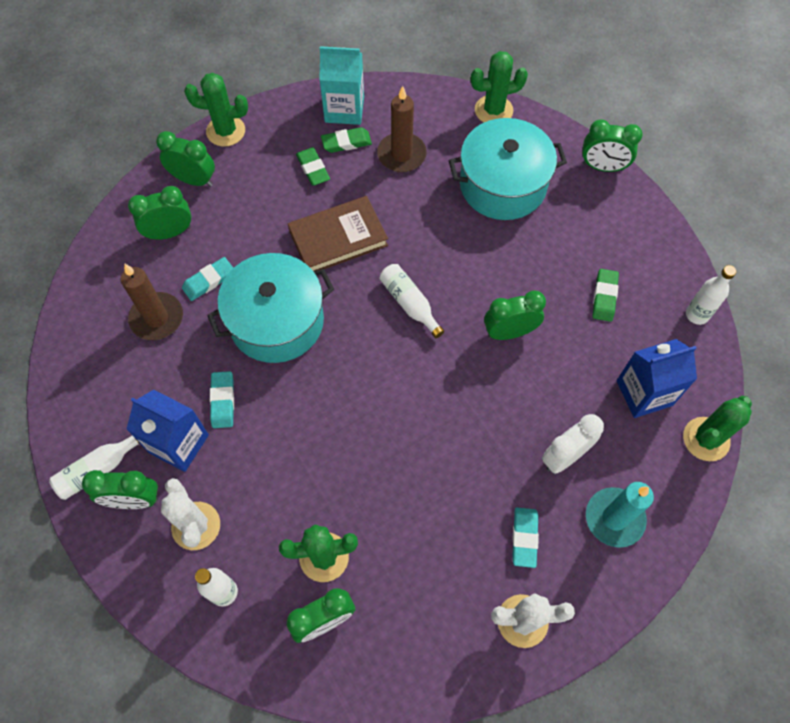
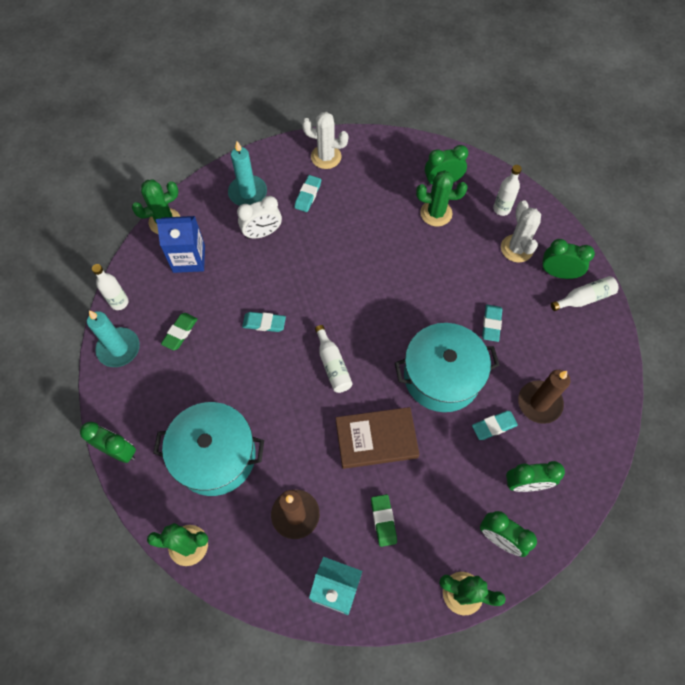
camera: 165 degrees left, 0 degrees up
(178, 443) = (526, 302): blue carton -> none
(346, 142) = (344, 544): green eraser -> none
(509, 332) = (264, 323): green clock -> turquoise eraser
(664, 262) = (119, 348): none -> turquoise candle

